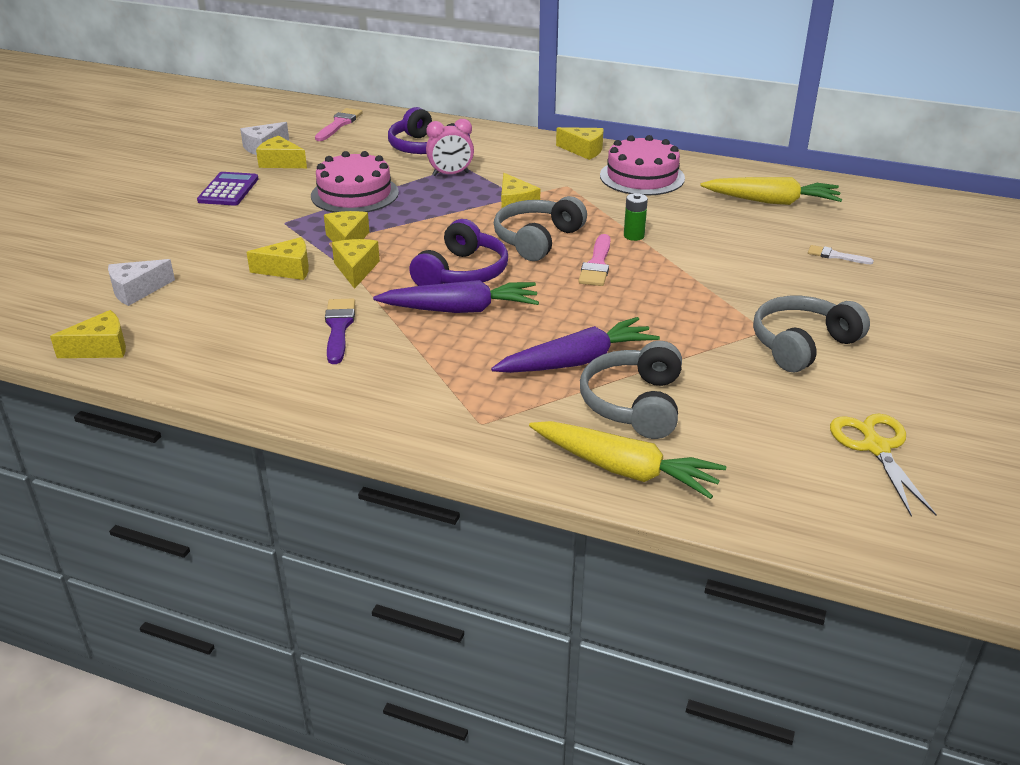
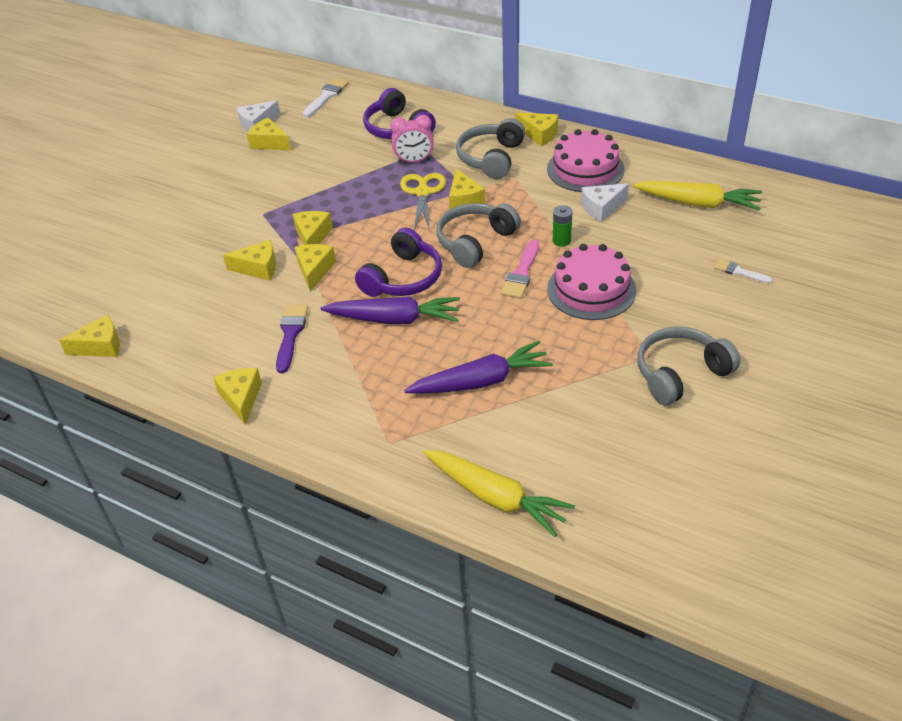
camera: 10 degrees right, 10 degrees up
(137, 291) = (134, 286): white cheese -> white cheese (602, 208)
(228, 190) = (221, 174): purple calculator -> none
(288, 390) = (241, 398): none -> yellow cheese
(339, 124) = (326, 97): pink brush -> white brush
(355, 194) = (327, 182): pink cake -> pink cake (591, 289)
(635, 404) = (519, 430): grey headphones -> grey headphones (491, 158)
(876, 447) = (713, 488): yellow scissors -> yellow scissors (423, 192)

